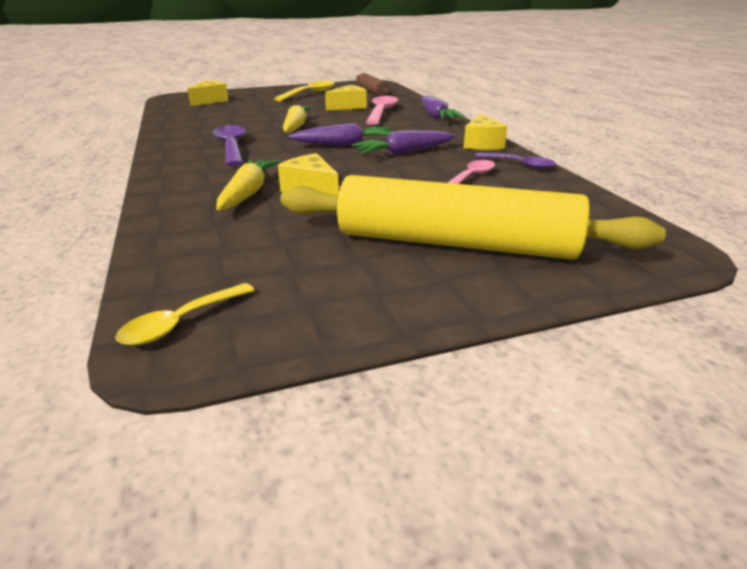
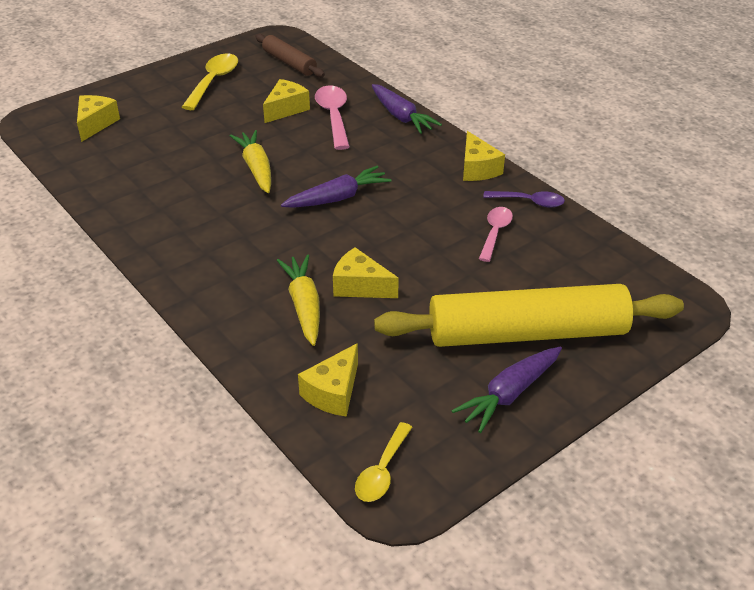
camera: 20 degrees left, 10 degrees up
(206, 250) = (333, 392): none -> yellow cheese
(231, 147) = (217, 227): purple spoon -> none
(403, 153) = (409, 202): purple carrot -> purple carrot (509, 394)

